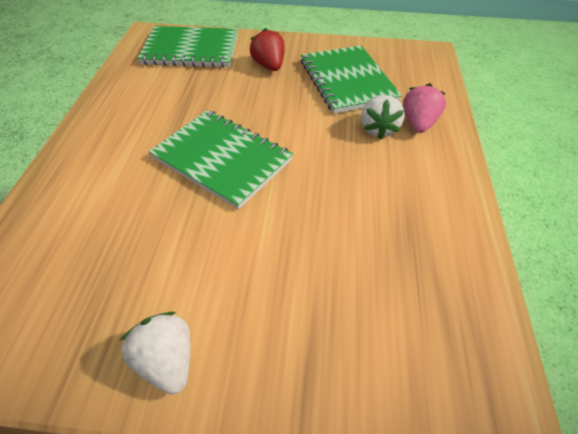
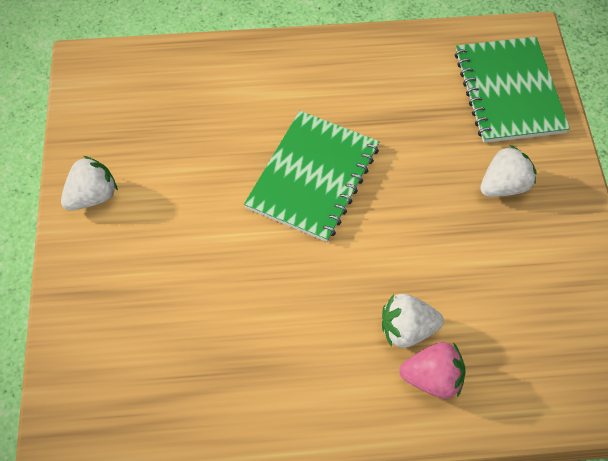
camera: 80 degrees right, 10 degrees up
(269, 66) = (504, 186): red strawberry -> white strawberry
(347, 81) = (502, 285): green notebook -> none

